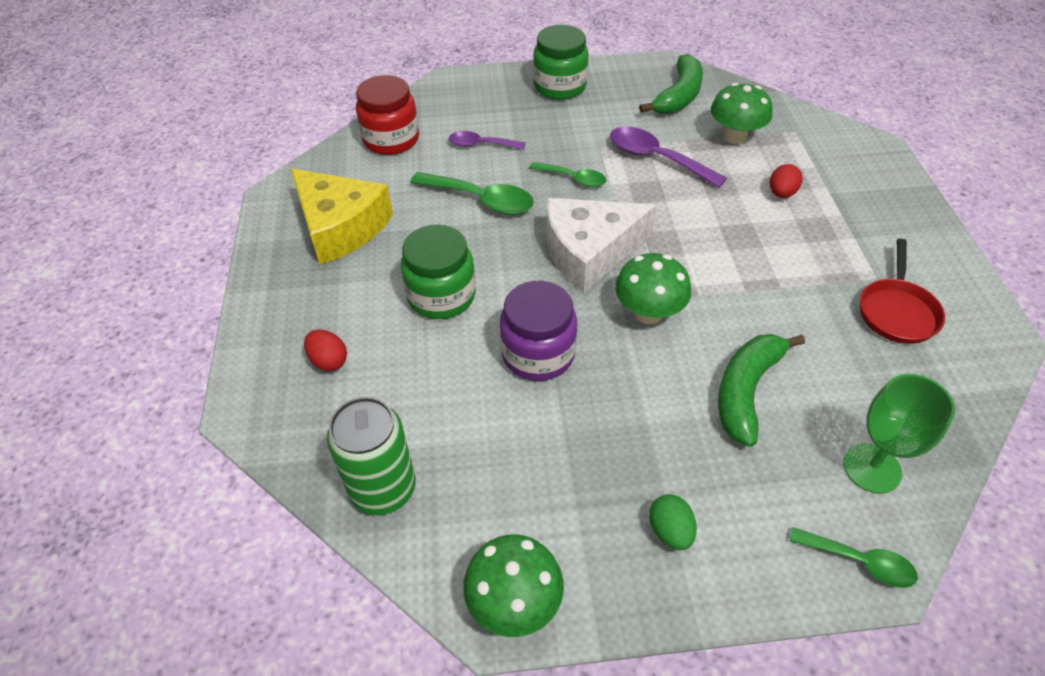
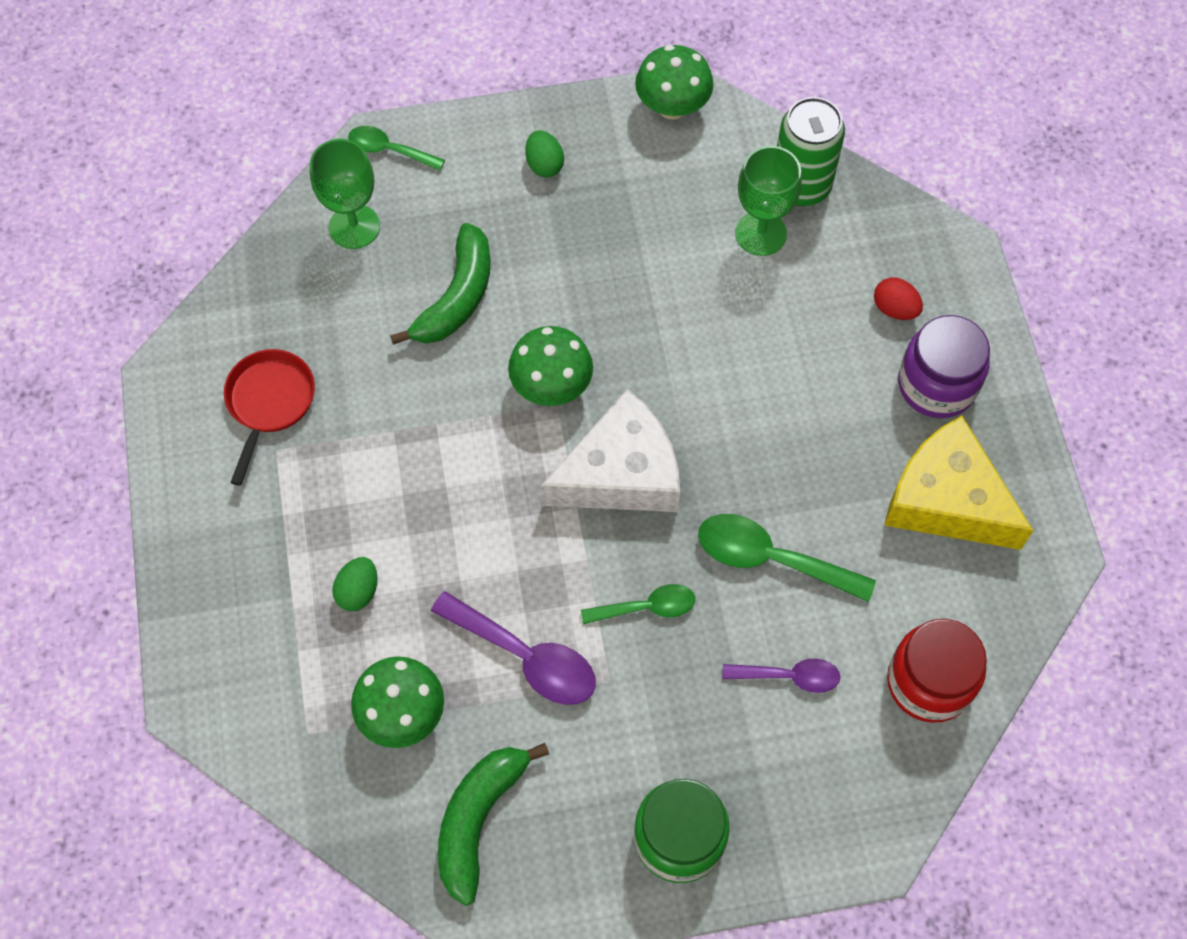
camera: 175 degrees right, 15 degrees up
(438, 438) = (761, 233): none -> green goblet
(441, 296) = (792, 398): green jar -> none
(538, 354) = (672, 328): purple jar -> purple jar (936, 385)
(573, 178) = (646, 607): green spoon -> green spoon turned 150 degrees clockwise
(781, 193) = (358, 591): red egg -> green egg

